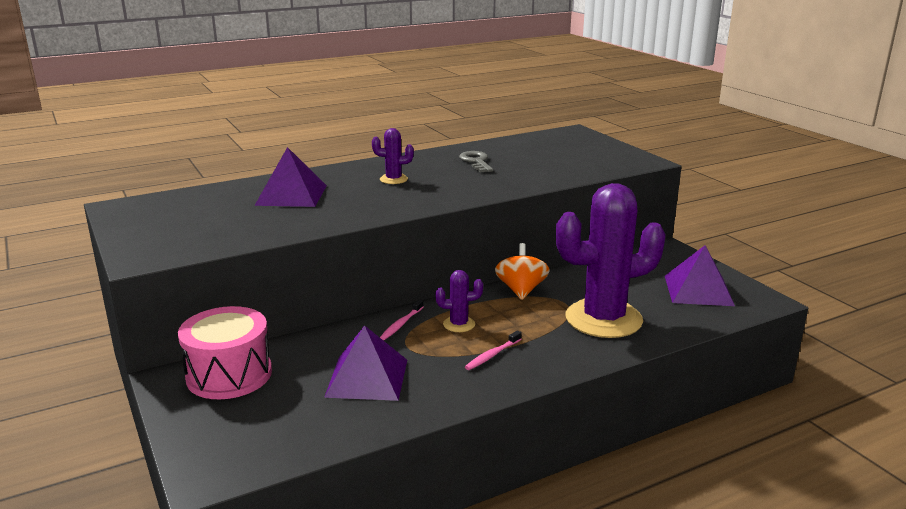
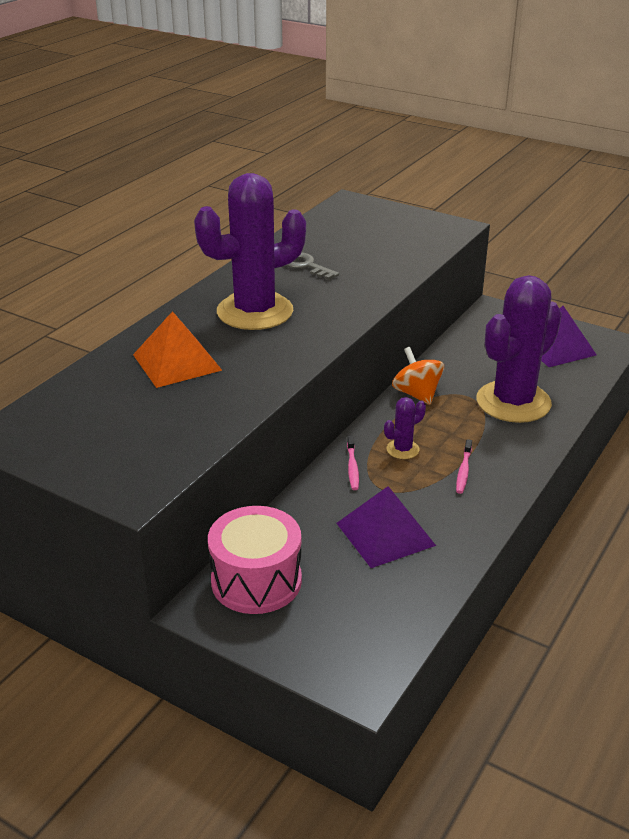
camera: 30 degrees left, 10 degrees up
(291, 195) = (177, 362): purple pyramid -> orange pyramid
(393, 179) = (255, 312): purple cactus -> purple cactus, size x2.41

